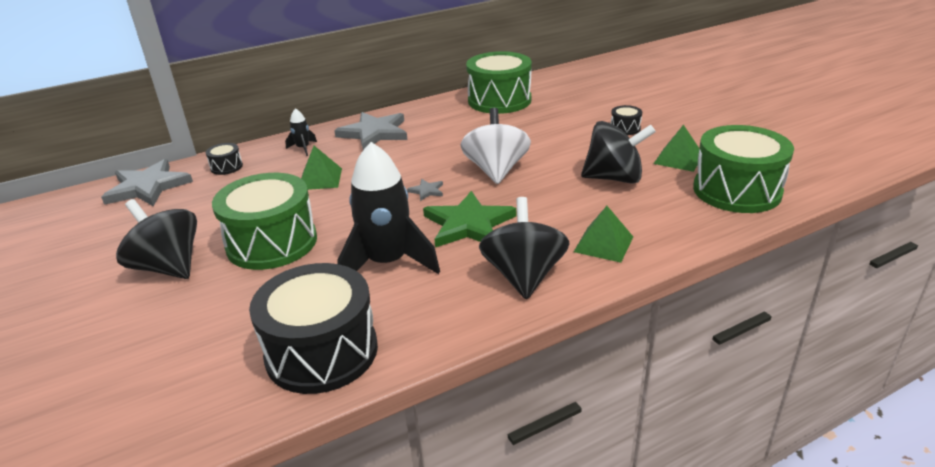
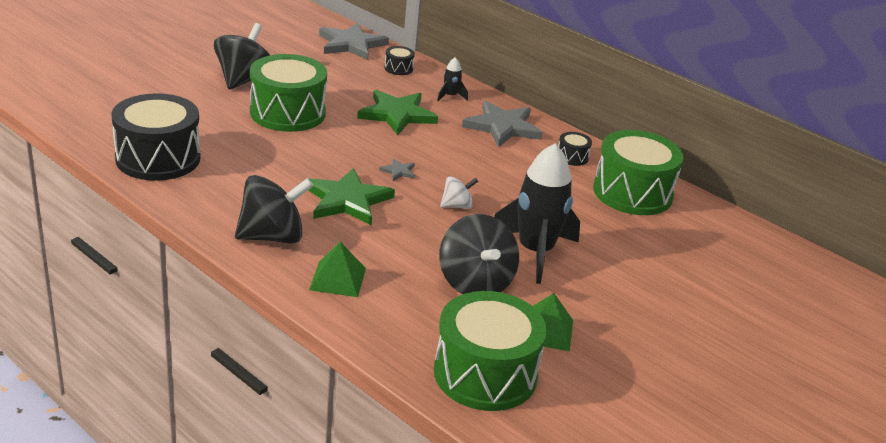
camera: 65 degrees right, 0 degrees up
(320, 179) = (397, 115): green pyramid -> green star
(387, 263) = (274, 168): black rocket -> black rocket (535, 252)
(496, 170) = (457, 206): white spinning top -> white spinning top, size x0.52
(625, 128) = (609, 289): black drum -> black drum (572, 157)

